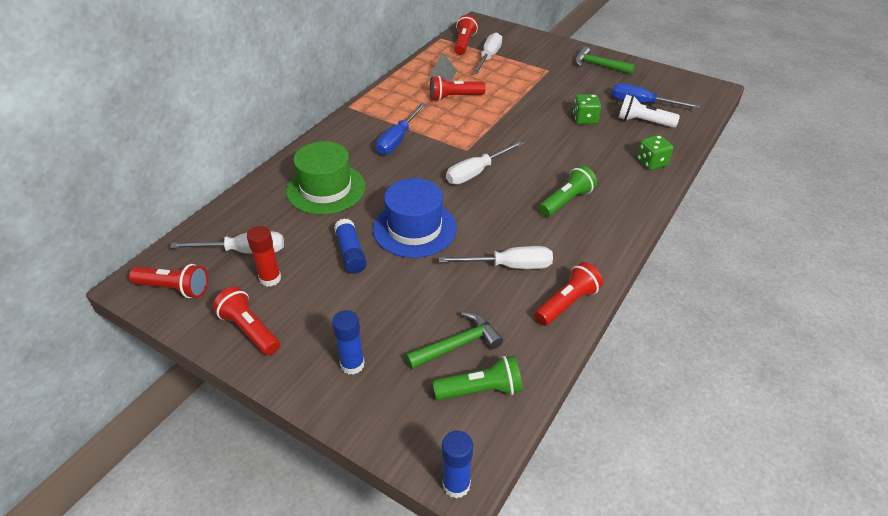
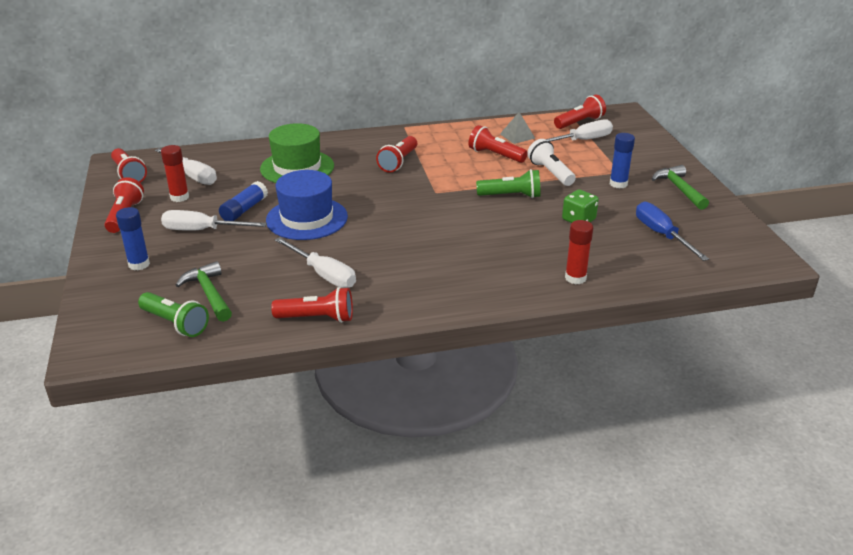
camera: 45 degrees right, 10 degrees down
(397, 139) = (398, 162): blue screwdriver -> red flashlight
(456, 485) = (77, 355): blue glue stick -> blue glue stick (618, 184)
(458, 344) = (209, 293): green hammer -> green hammer turned 135 degrees counterclockwise
(476, 172) = (414, 209): white screwdriver -> white screwdriver (202, 230)
(566, 201) = (445, 262): green flashlight -> green flashlight (511, 196)
(643, 122) = (632, 248): white flashlight -> white flashlight (550, 173)
(651, 163) = (575, 278): green dice -> red glue stick

